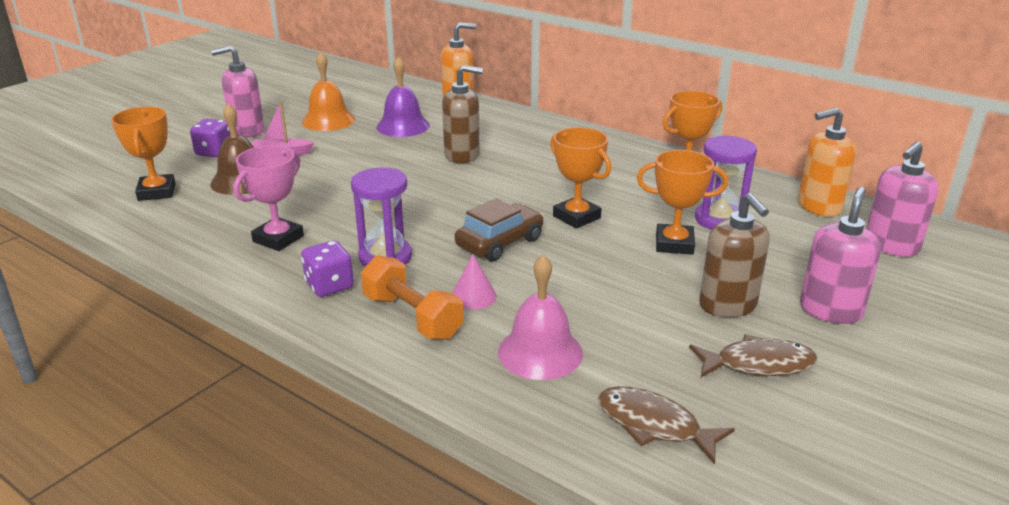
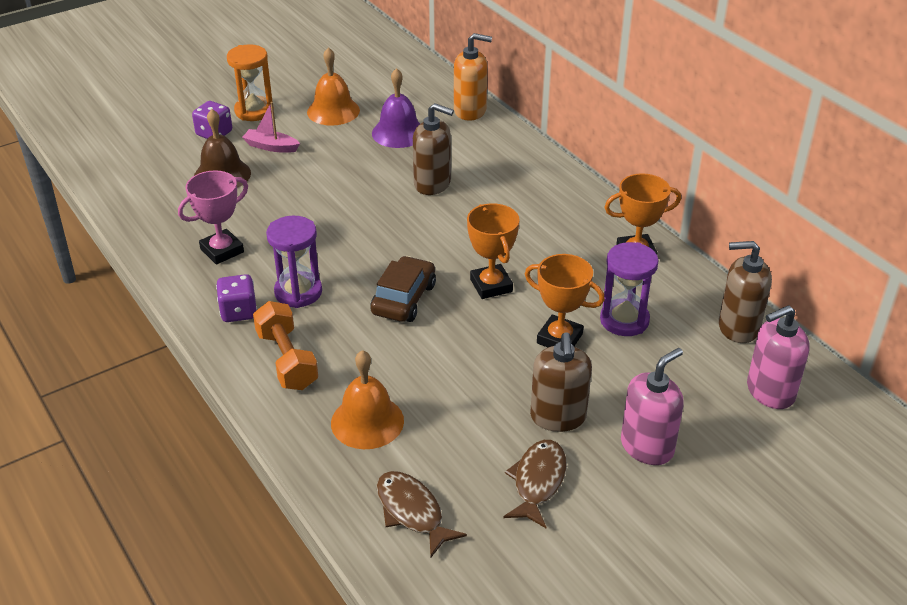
camera: 20 degrees right, 10 degrees up
(157, 192) = (148, 173): orange trophy -> none
(247, 131) = (254, 111): pink soap dispenser -> orange hourglass
(473, 296) = (347, 352): pink cone -> none
(499, 242) = (403, 299): brown car -> brown car turned 45 degrees counterclockwise
(540, 352) = (367, 421): pink bell -> orange bell
(758, 364) = (538, 482): brown fish -> brown fish turned 90 degrees counterclockwise
(818, 206) = (738, 327): orange soap dispenser -> brown soap dispenser

